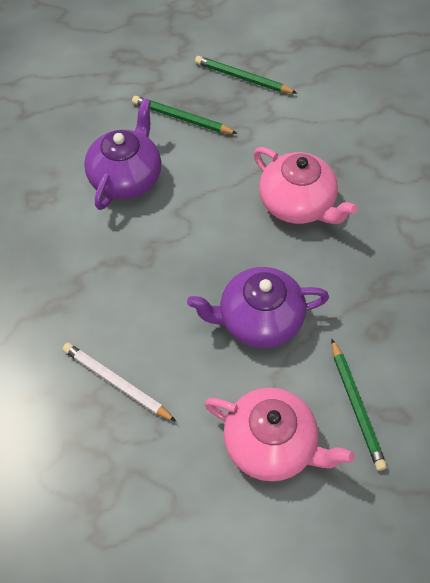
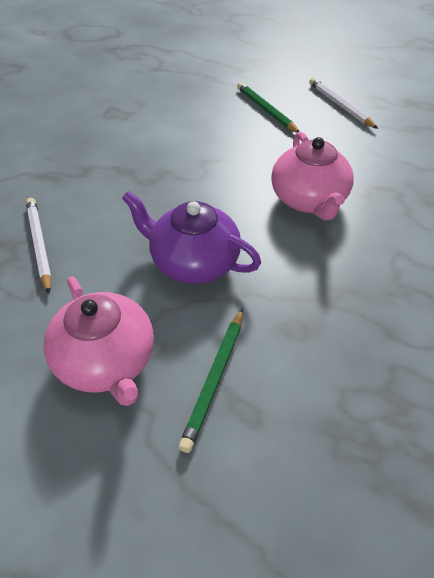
camera: 35 degrees right, 10 degrees down
(126, 178) = (187, 127): purple teapot -> none
(242, 78) = (340, 105): green pencil -> white pencil

